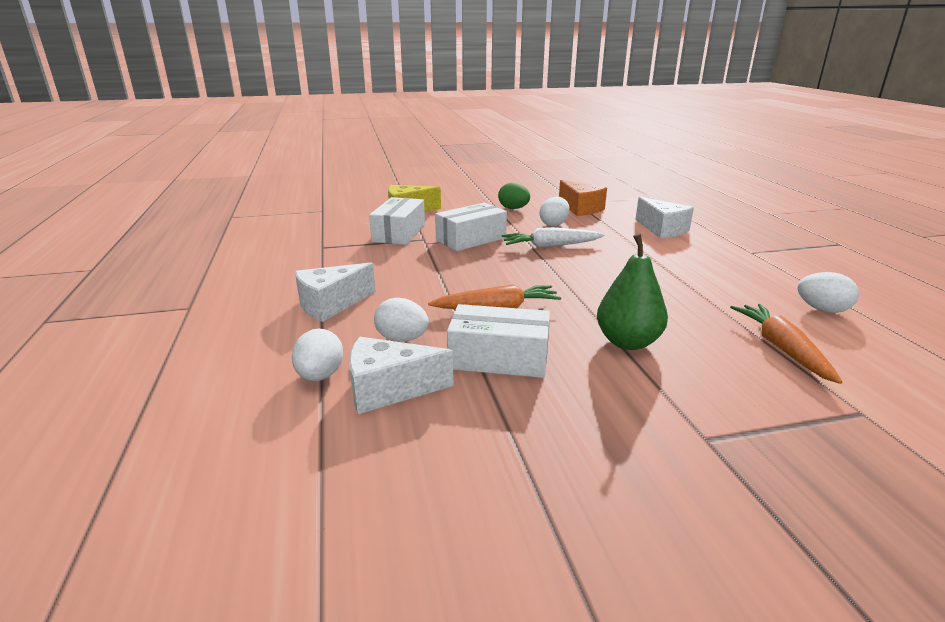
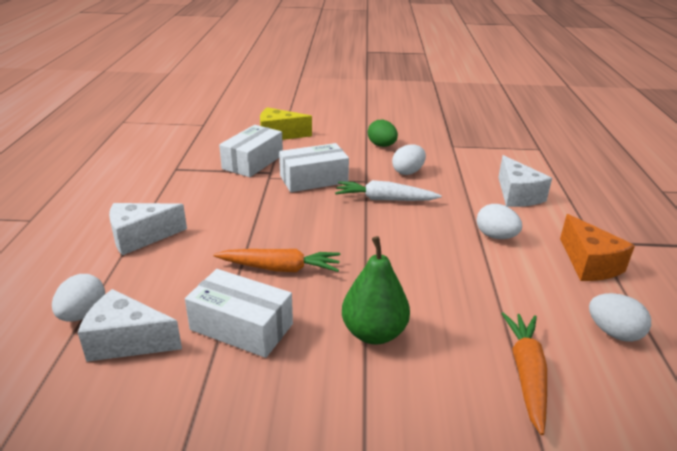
camera: 15 degrees right, 5 degrees up
(402, 339) = (174, 288): white egg -> white egg (495, 236)
(580, 209) = (450, 155): orange cheese -> orange cheese (589, 264)

